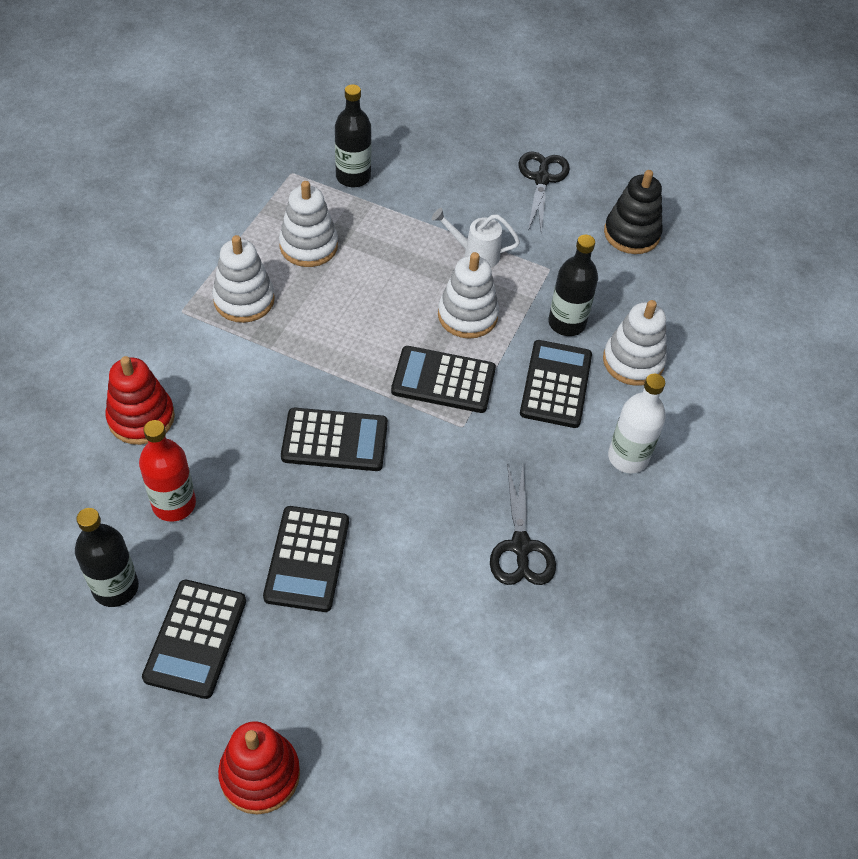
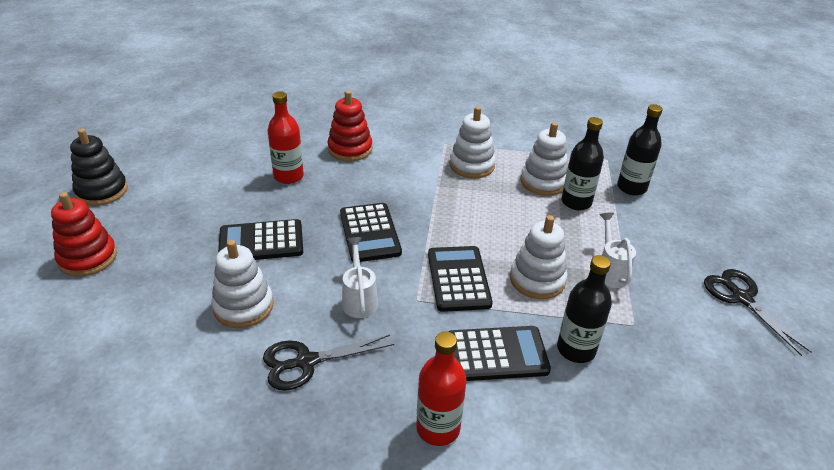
camera: 75 degrees right, 15 degrees down
(115, 587) = (220, 170): black bottle -> black bottle (576, 202)
(196, 639) = (188, 208): black calculator -> none
(444, 478) = (359, 299): none -> white watering can
(542, 179) = (742, 298): black scissors -> black scissors turned 105 degrees counterclockwise
(628, 457) = (438, 428): white bottle -> red bottle
(631, 234) = (736, 382): black stacking toy -> black stacking toy (102, 191)
(633, 361) = (563, 412): white stacking toy -> white stacking toy (243, 306)

